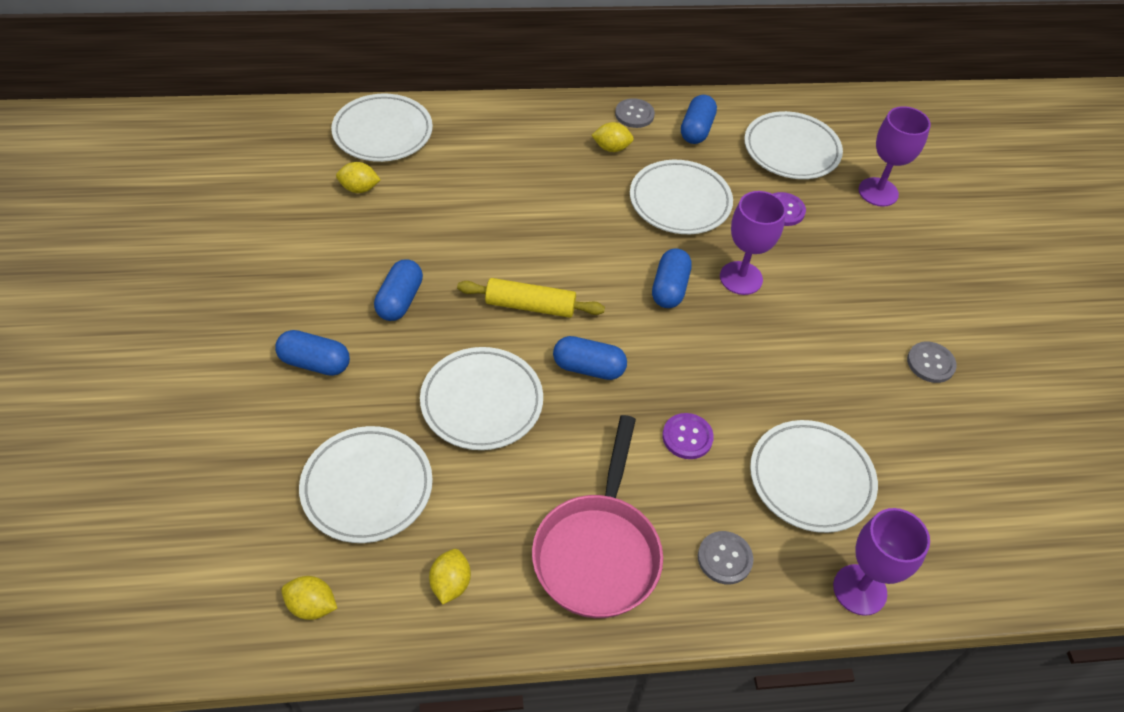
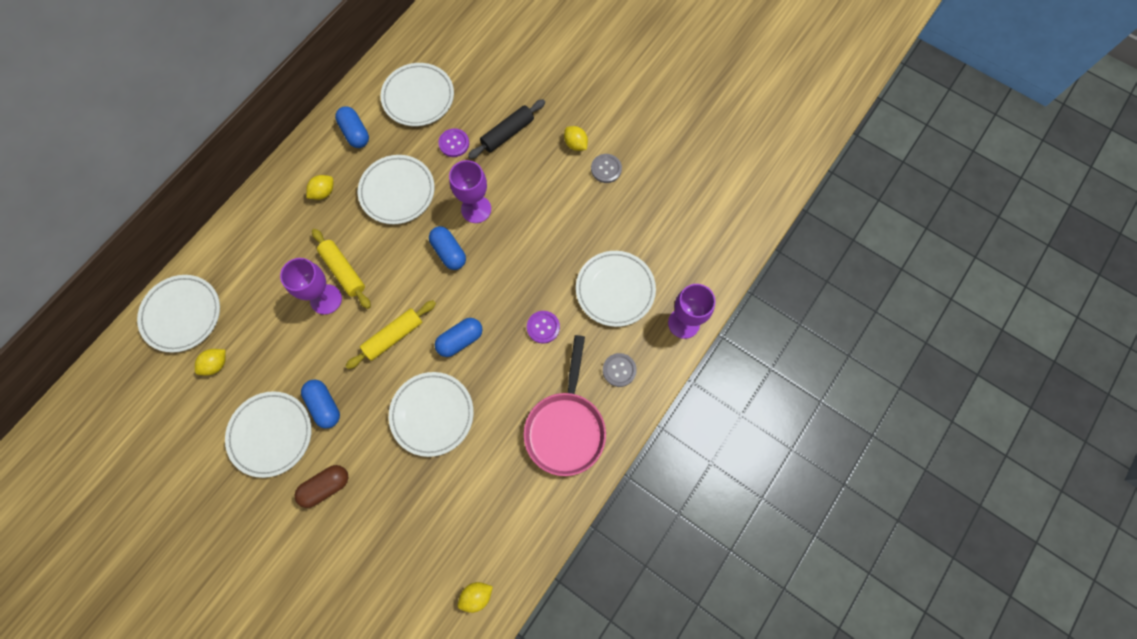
camera: 45 degrees left, 20 degrees up
(315, 363) = (326, 486): blue capsule -> brown capsule
(367, 487) = (432, 516): white plate -> white plate (271, 434)
(450, 584) = (522, 515): yellow lemon -> yellow lemon (575, 144)
(552, 217) = (343, 271): none -> yellow rolling pin
(598, 551) = (566, 427): pink pan -> pink pan turned 45 degrees clockwise
(634, 114) = (310, 156): grey button -> none
(851, 246) = (507, 133): none -> black rolling pin
(878, 192) = (487, 83): purple goblet -> purple goblet (326, 299)

